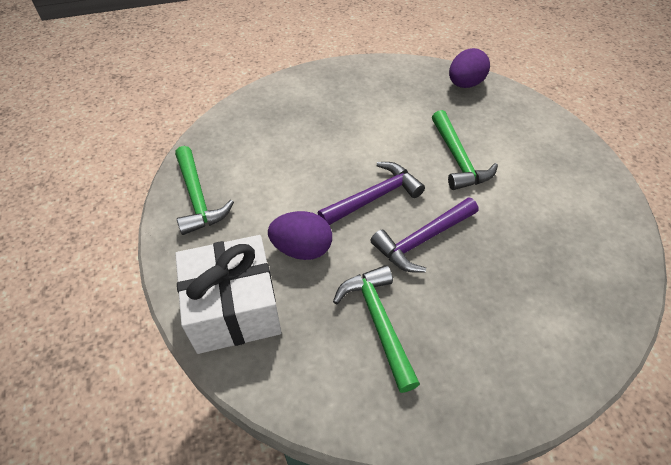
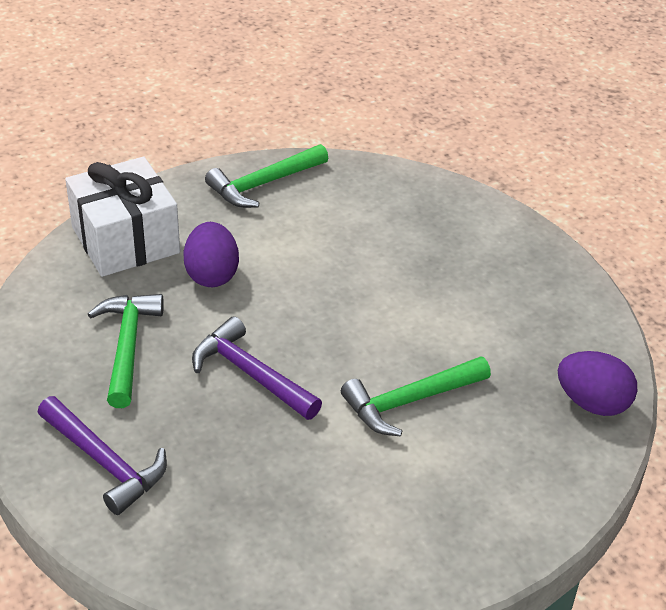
camera: 75 degrees right, 10 degrees down
(374, 197) = (309, 324): purple hammer -> purple hammer (105, 462)
(378, 321) = (127, 346): green hammer -> green hammer turned 60 degrees counterclockwise

